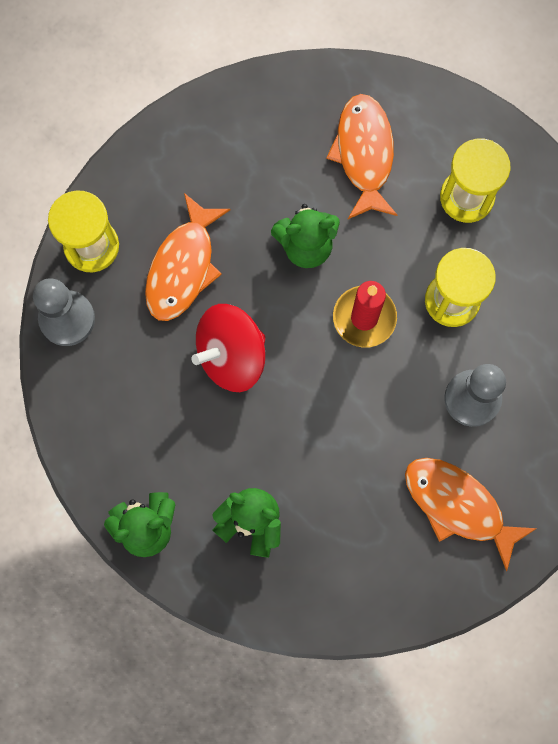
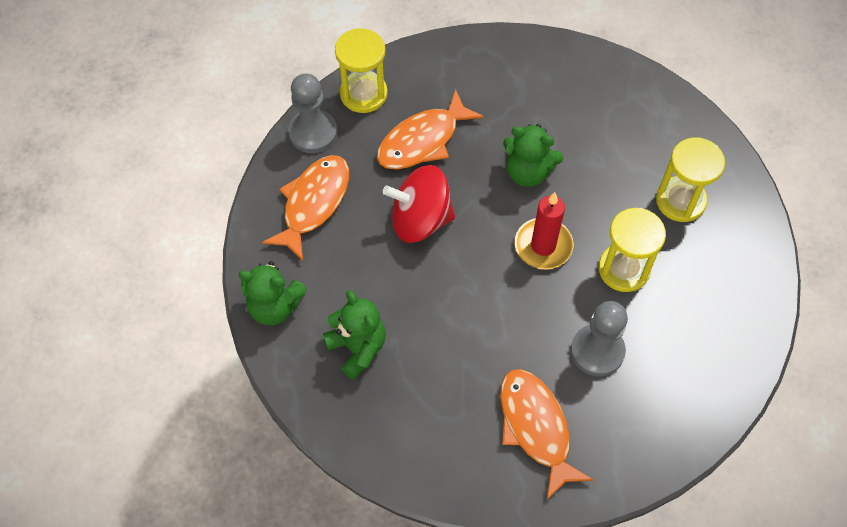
camera: 30 degrees right, 15 degrees down
(364, 154) = (614, 131): orange fish -> orange fish (313, 203)

